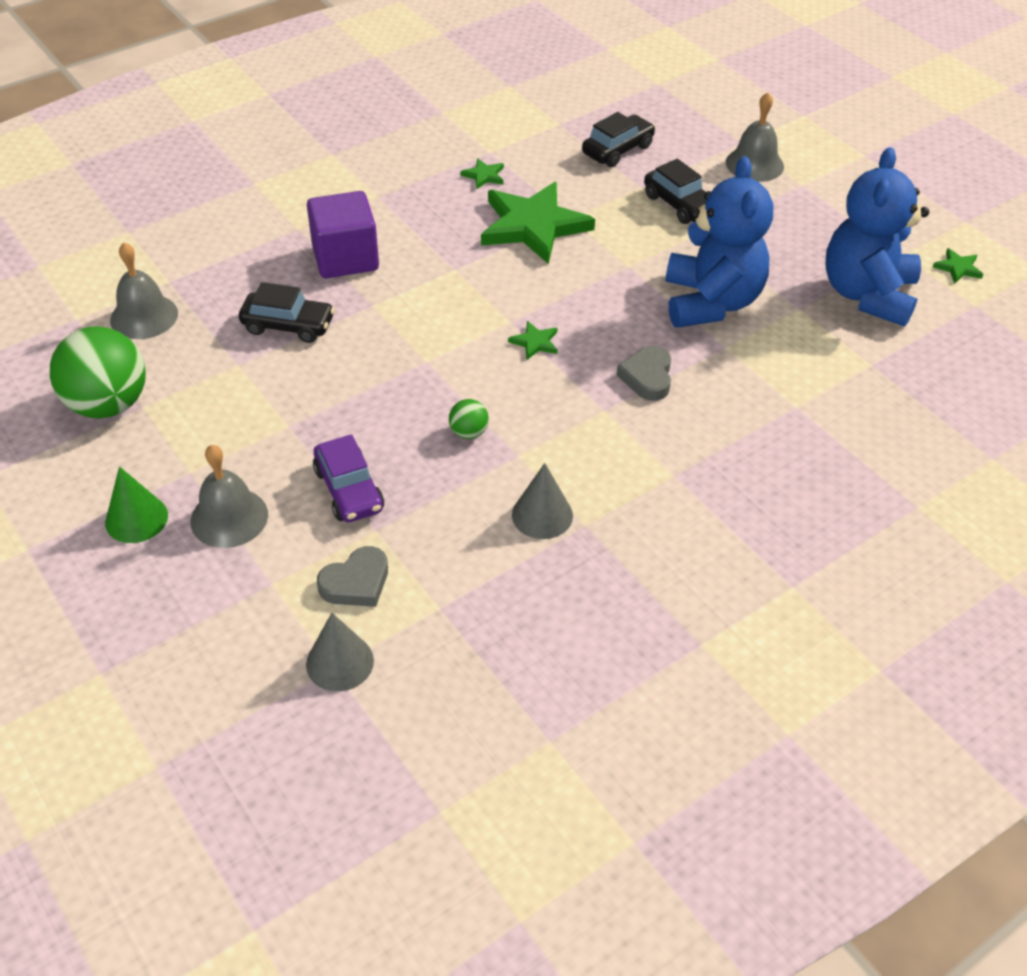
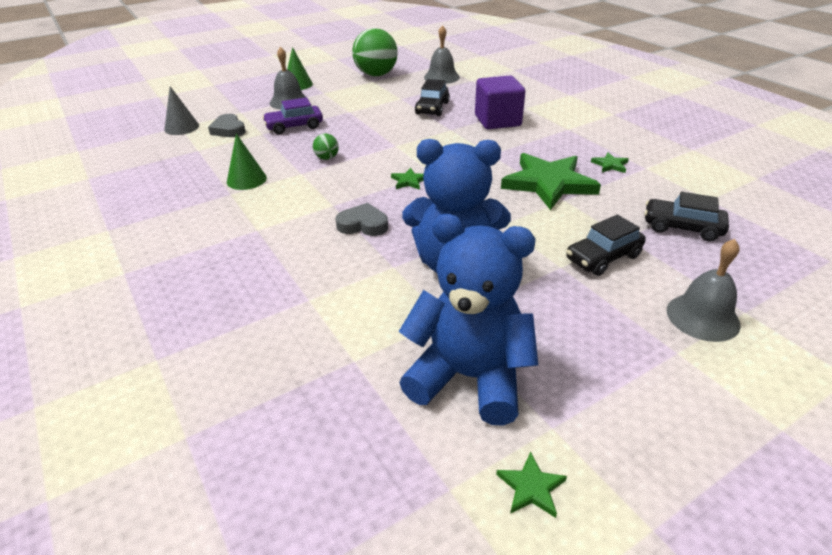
camera: 95 degrees right, 10 degrees down
(542, 515) = (246, 179): grey cone -> green cone
(617, 150) = (682, 228): black car -> black car turned 150 degrees clockwise

